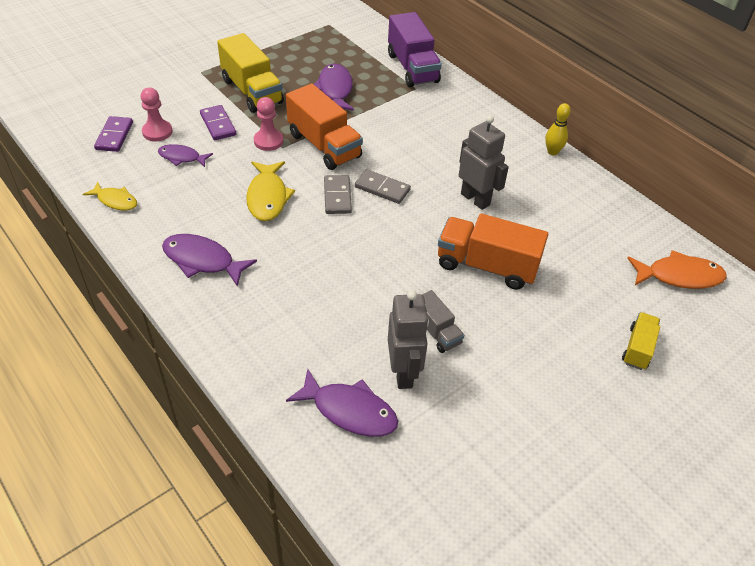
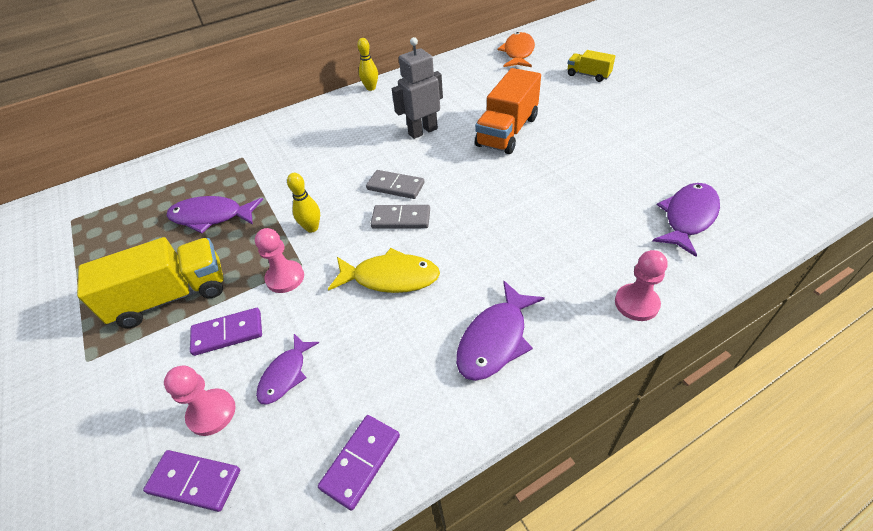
camera: 75 degrees left, 0 degrees up
(115, 201) = (361, 462): yellow fish -> purple domino
(234, 352) = (636, 303): none -> pink pawn
(324, 145) = (312, 228): orange truck -> yellow bowling pin
(382, 188) = (395, 186): grey domino -> grey domino turned 75 degrees clockwise
(403, 373) = (636, 183): grey robot -> none
(412, 68) = (206, 157): purple truck -> none
(436, 331) = (586, 163): grey truck -> none

